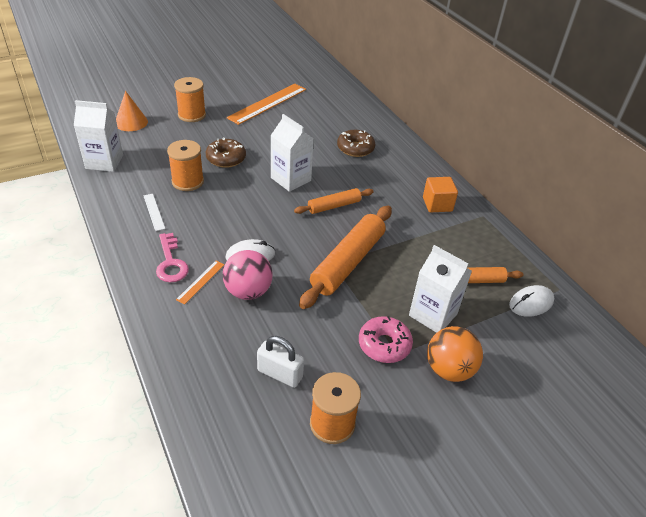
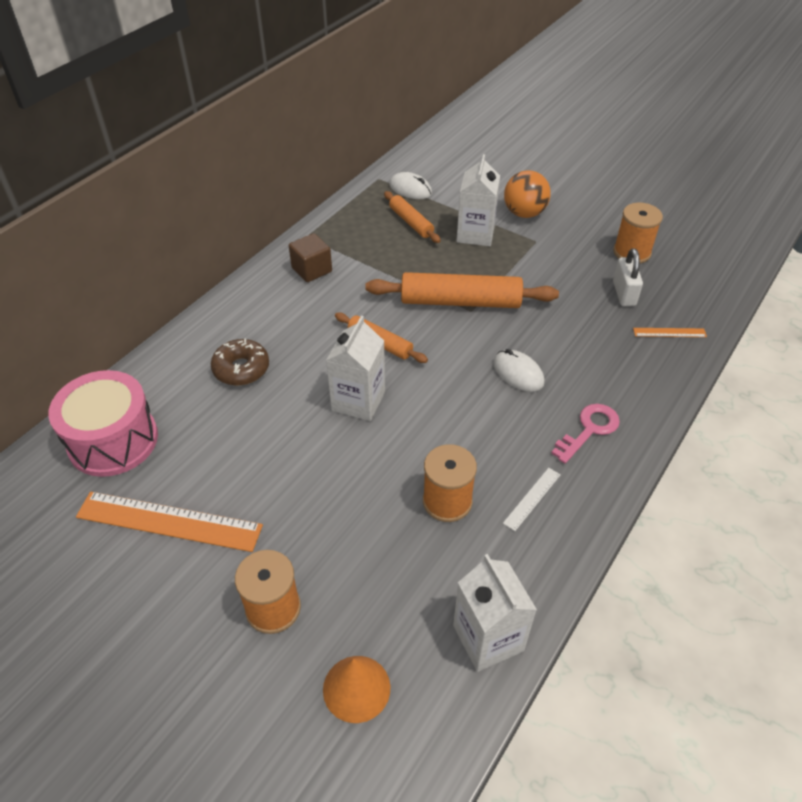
camera: 115 degrees left, 5 degrees up
(200, 282) = (588, 391): orange ruler -> orange ruler (669, 332)
(226, 158) = (363, 490): brown donut -> none
(248, 291) = (564, 351): pink ball -> none
(334, 101) = (113, 440): none -> pink drum
(384, 345) = (535, 250): pink donut -> none
(437, 204) = (312, 270): orange cube -> brown cube

